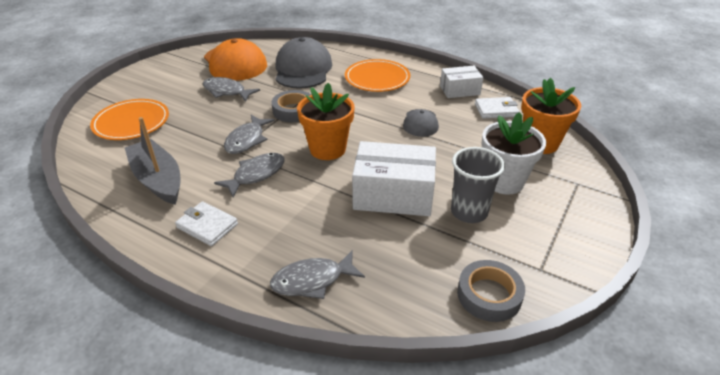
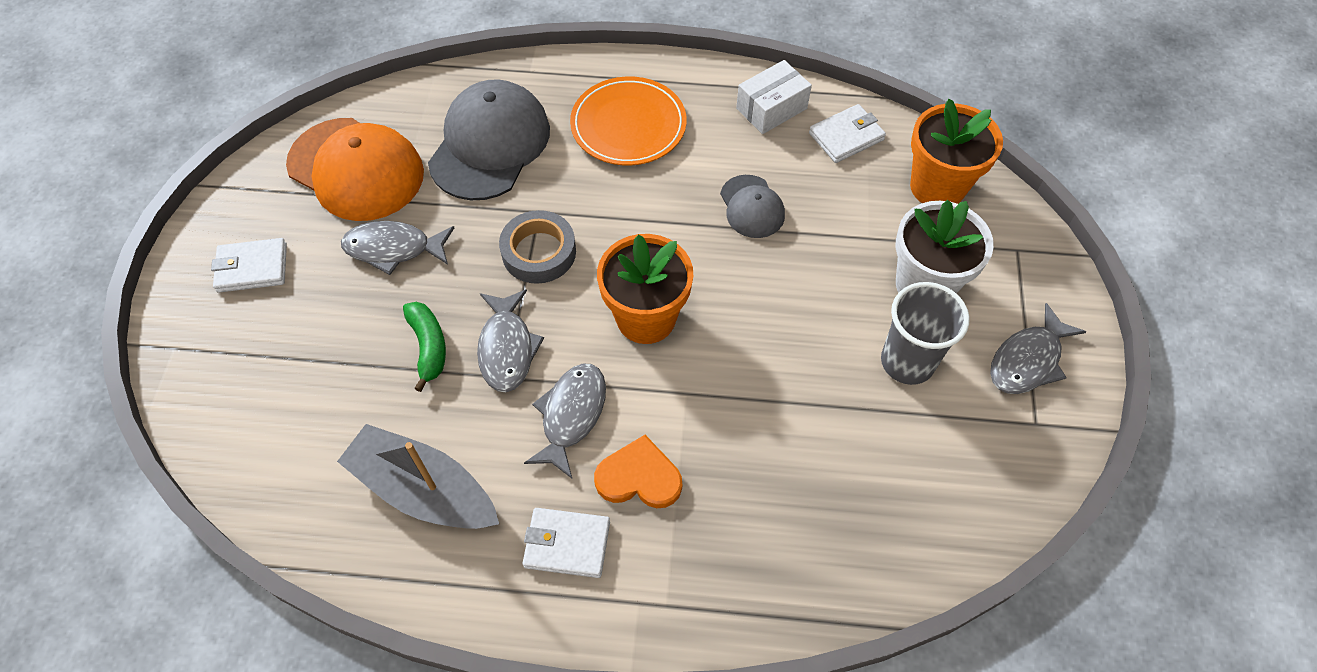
camera: 25 degrees left, 20 degrees up
(131, 122) = (278, 386): orange plate -> none
(160, 82) = (252, 268): none -> white wallet
(210, 129) = (428, 347): none -> green banana
(270, 211) = (639, 477): none -> orange heart
(303, 69) = (490, 144): grey cap -> grey cap turned 45 degrees clockwise
(312, 280) = (773, 571): grey fish -> grey fish (1028, 360)
(393, 194) = (792, 371): white box -> none
(489, 295) = (996, 492): grey tape -> none

